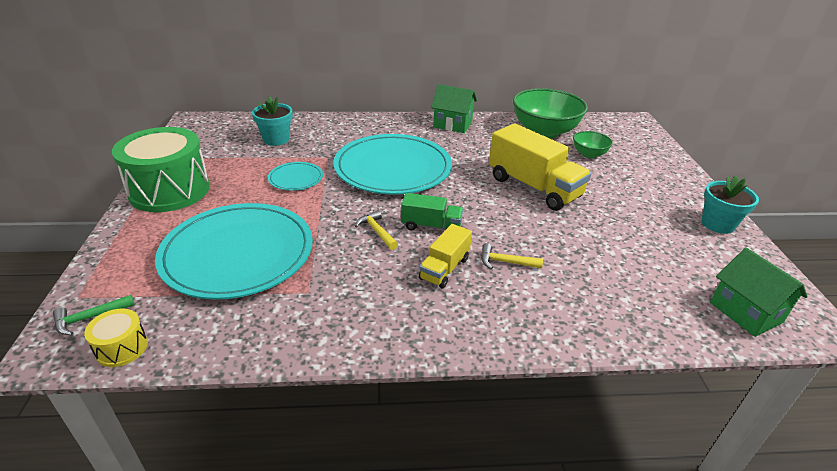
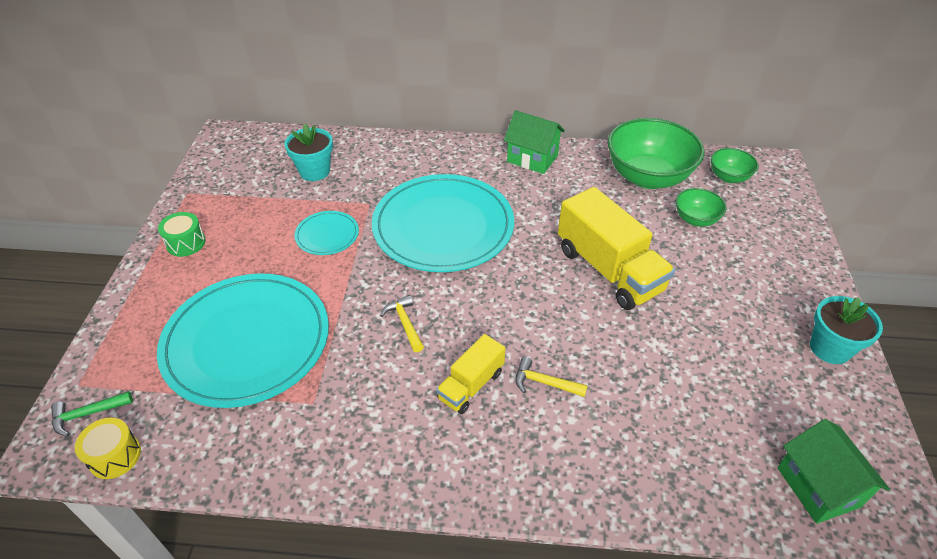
camera: 10 degrees right, 10 degrees up
(169, 190) = (186, 243): green drum -> green drum, size x0.44
(431, 226) = (469, 320): green truck -> none
(604, 129) = (728, 177): none -> green bowl

